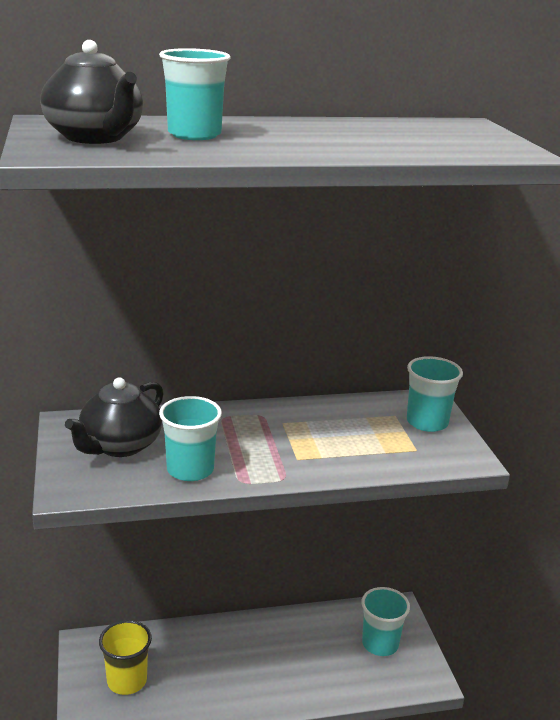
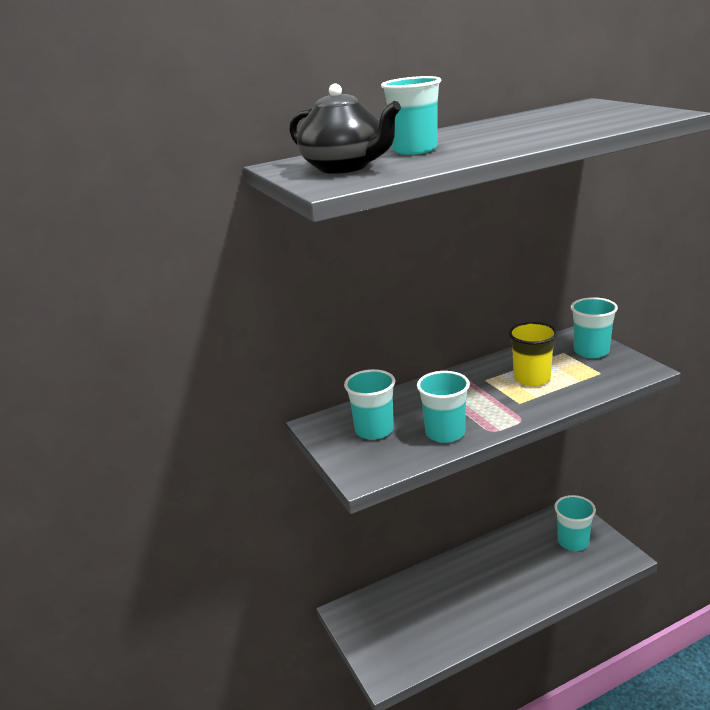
camera: 10 degrees left, 0 degrees up
(120, 446) = (374, 430): black teapot -> turquoise cup
(127, 681) = (396, 630): yellow cup -> yellow cup (532, 378)

